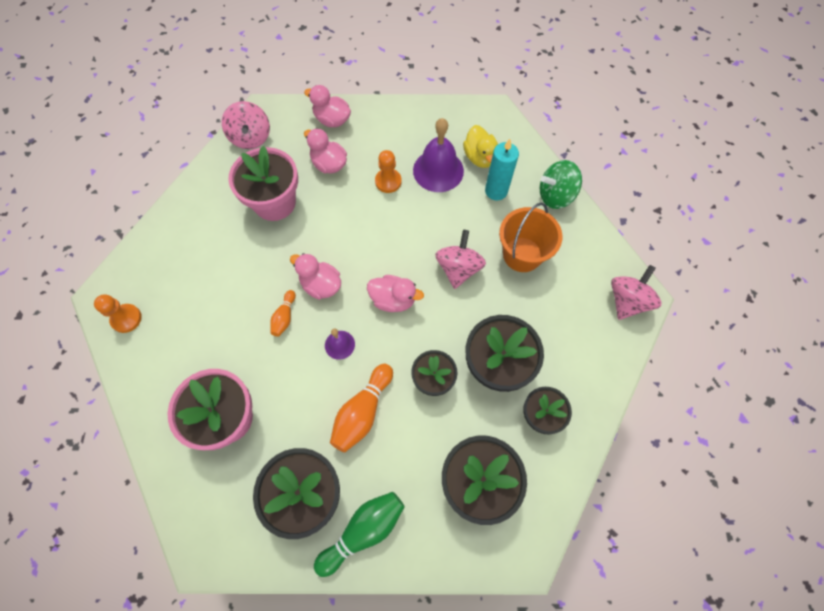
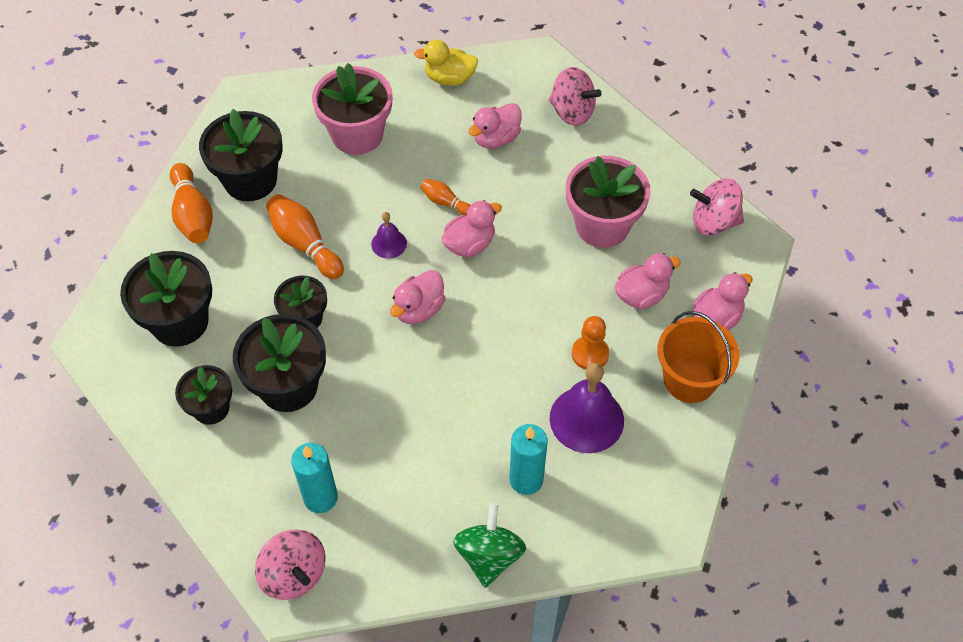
camera: 110 degrees right, 10 degrees down
(126, 319) = (504, 73): orange pawn -> none
(205, 301) = (496, 138): none -> pink duck
(363, 531) = (193, 214): green bowling pin -> orange bowling pin
(458, 268) = (429, 391): pink spinning top -> pink spinning top (572, 112)
(480, 157) = (590, 480): yellow duck -> yellow duck (449, 78)
(522, 254) = (416, 473): orange bucket -> orange bucket (689, 379)
(569, 307) = (320, 498): none -> turquoise candle

